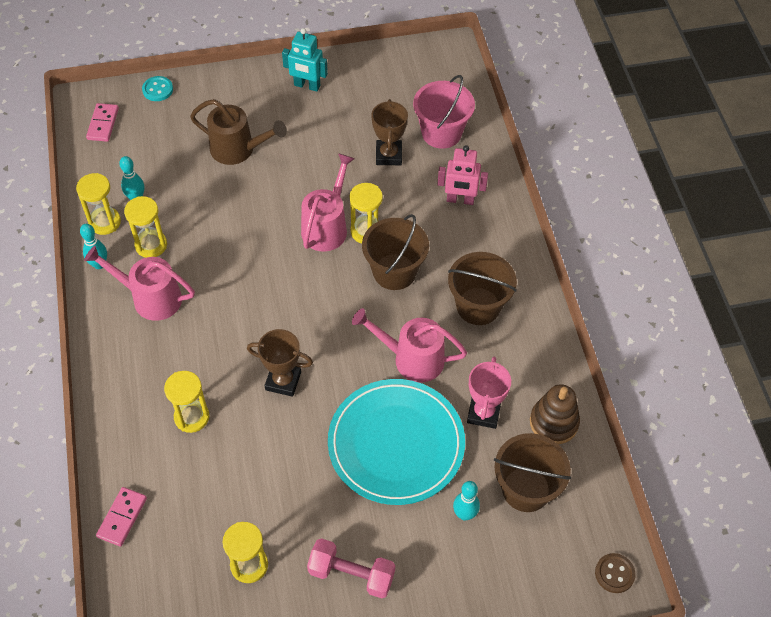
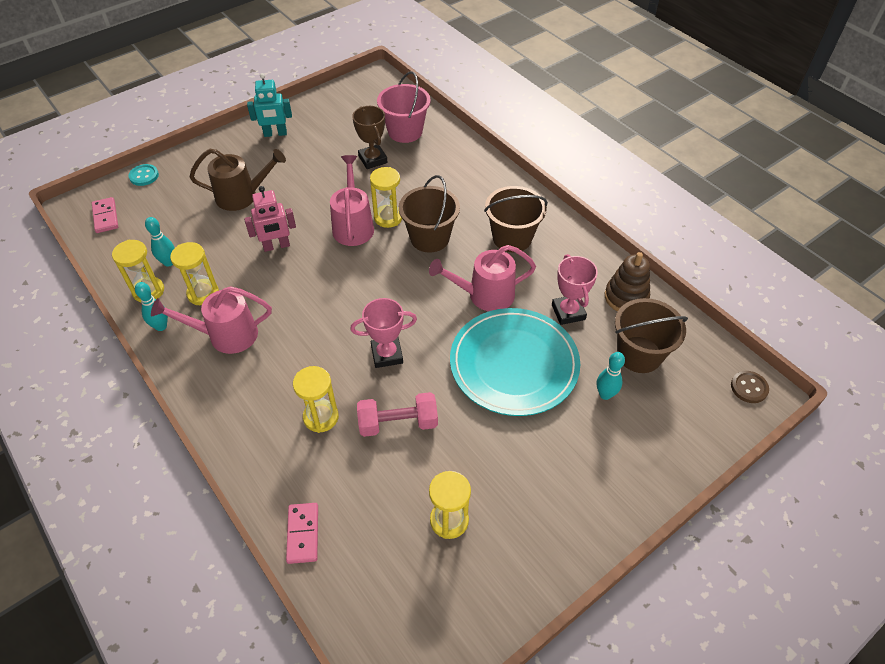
camera: 25 degrees left, 5 degrees down
(283, 381) = (387, 354): brown trophy -> pink trophy
(351, 574) = (544, 485): pink dumbbell -> pink dumbbell (398, 423)
(460, 200) = (449, 171): pink robot -> pink robot (276, 246)

